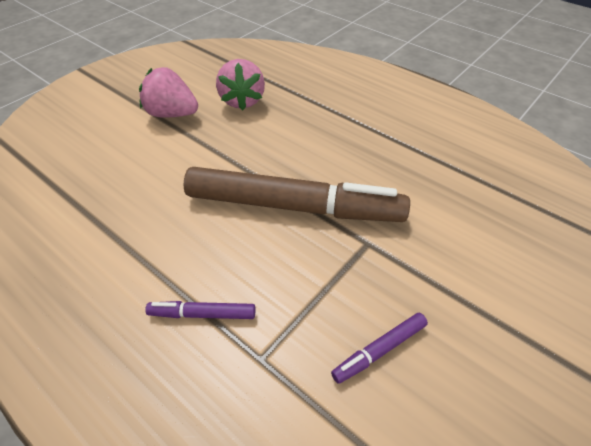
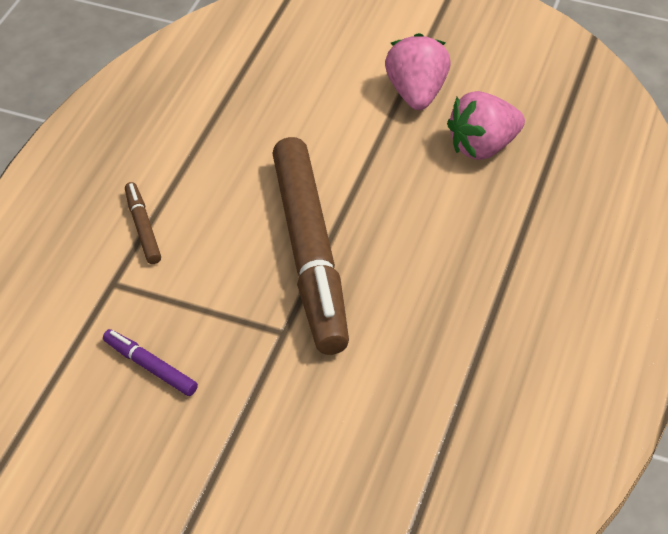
camera: 70 degrees right, 0 degrees up
(202, 314) = (143, 227): purple marker -> brown marker

